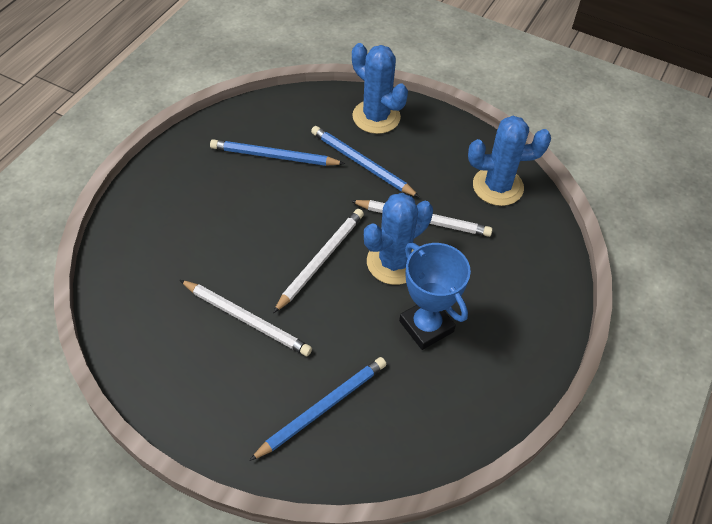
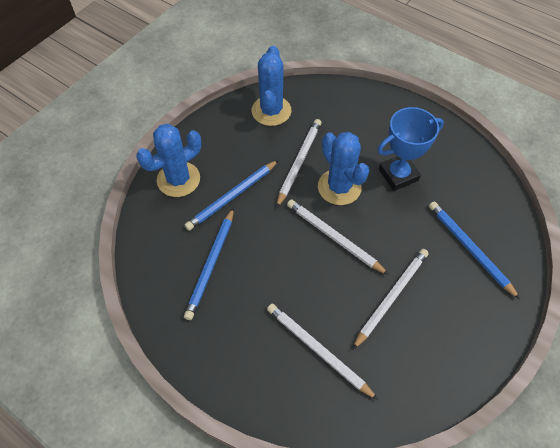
camera: 80 degrees left, 5 degrees up
(181, 253) = (318, 350): none -> white pencil

